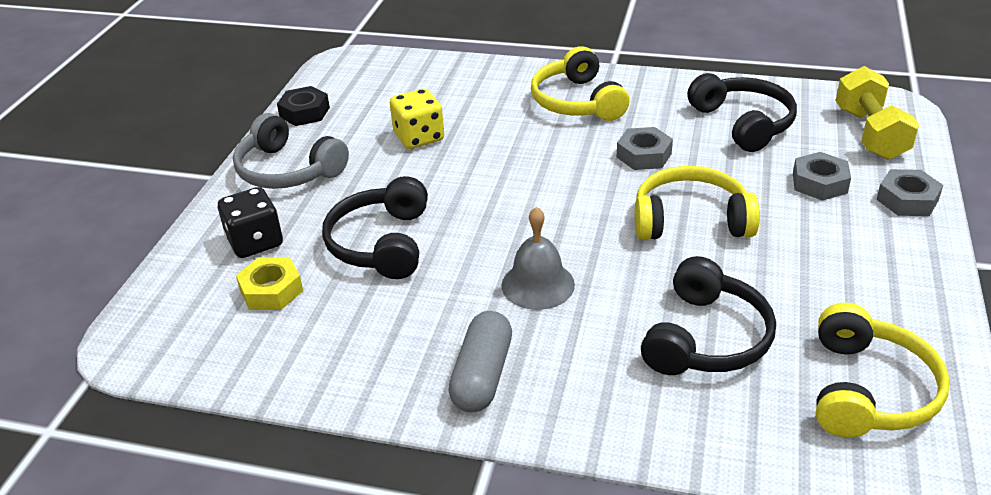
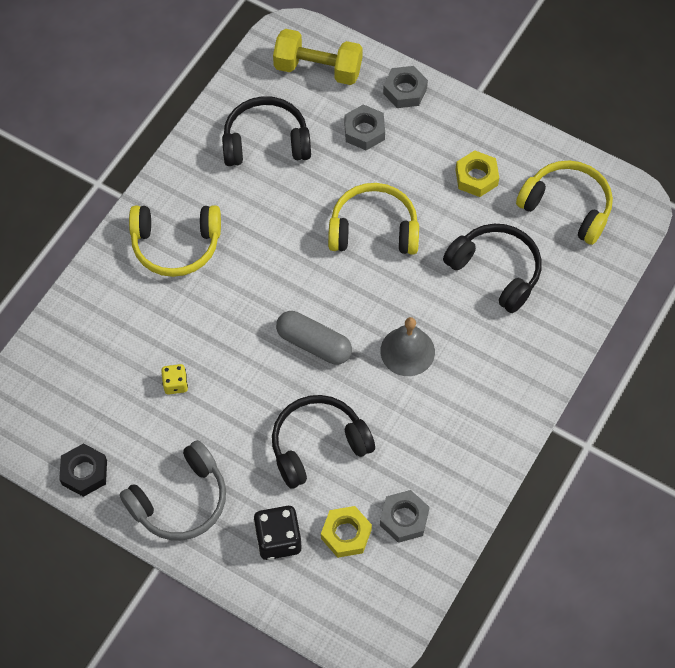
camera: 75 degrees left, 25 degrees up
(381, 243) = (318, 445): black headphones -> black headphones turned 135 degrees clockwise
(419, 137) = (175, 384): yellow dice -> yellow dice, size x0.59
(482, 375) = (485, 411): grey capsule -> grey capsule (314, 344)
(644, 155) = (279, 227): grey nut -> grey nut (404, 518)
(690, 220) = (373, 229): yellow headphones -> yellow headphones turned 75 degrees clockwise
(837, 287) = (476, 177): none -> yellow nut

